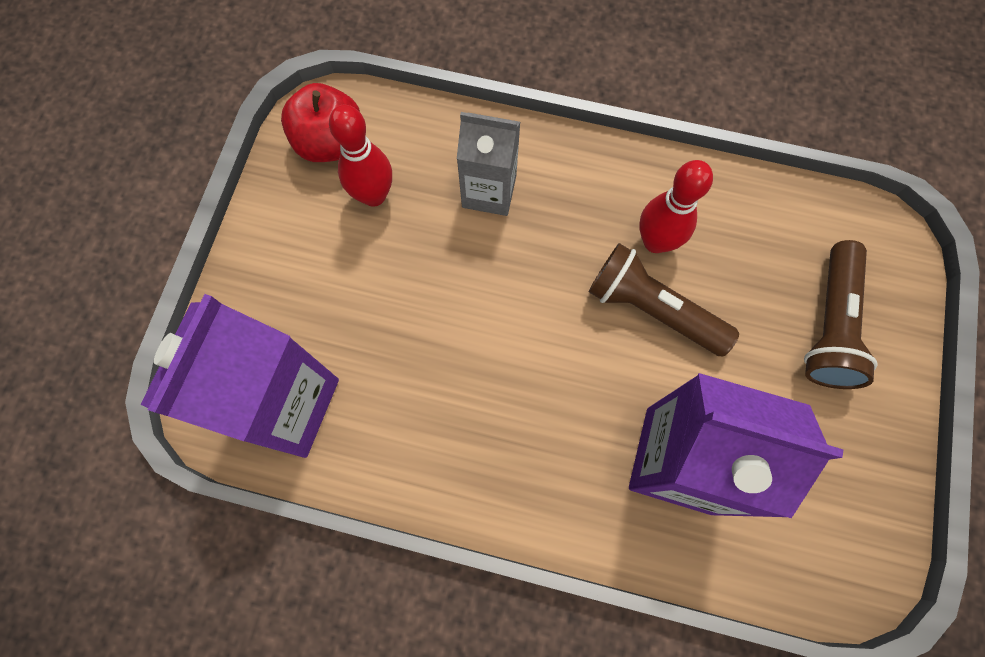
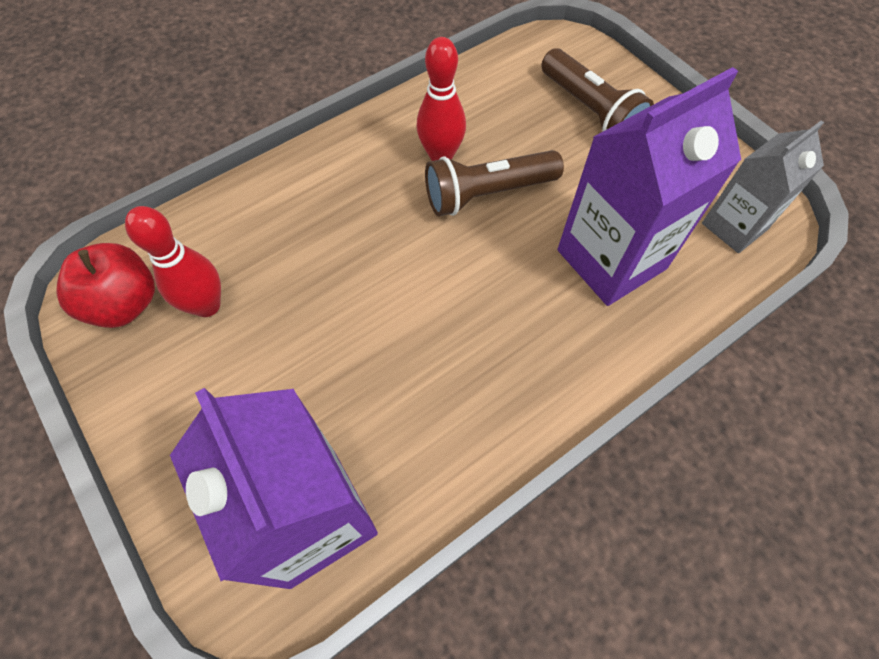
camera: 50 degrees left, 10 degrees down
(489, 191) = (294, 225): grey carton -> grey carton (734, 226)

